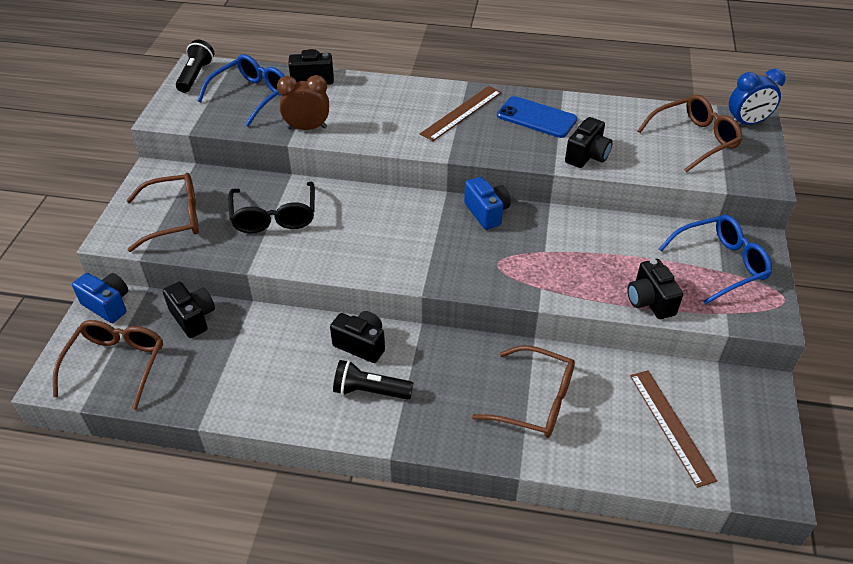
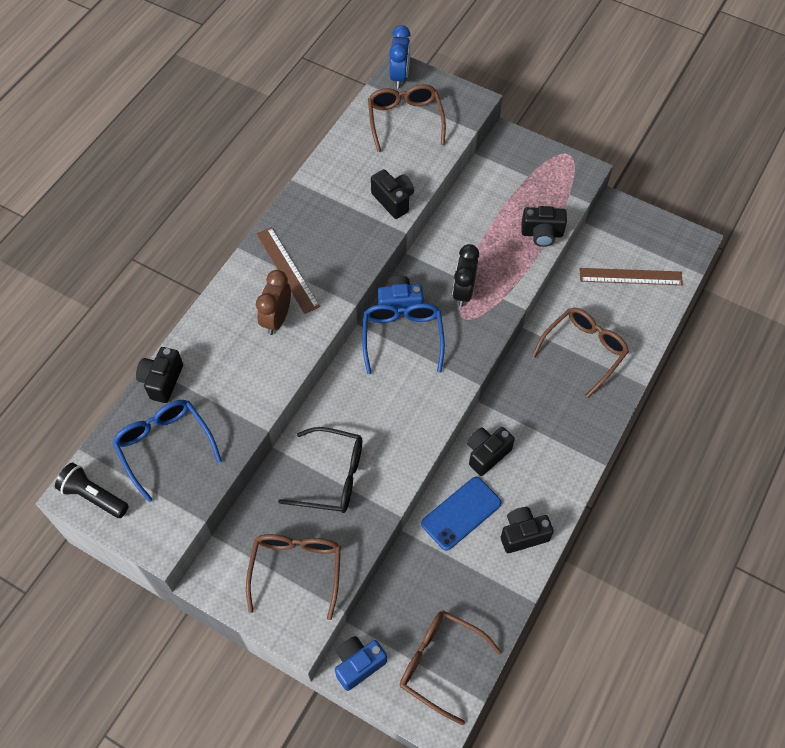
camera: 70 degrees left, 15 degrees up
(193, 318) = (405, 586): black camera -> black camera (523, 534)
(307, 128) = (249, 406): brown clock -> brown clock (277, 319)
(370, 391) = (538, 461): black flashlight -> none
(529, 255) = (463, 292): none -> black clock
(536, 118) = (323, 215): blue phone -> blue phone (461, 513)
(720, 264) = (521, 173): blue glasses -> blue glasses (402, 337)

